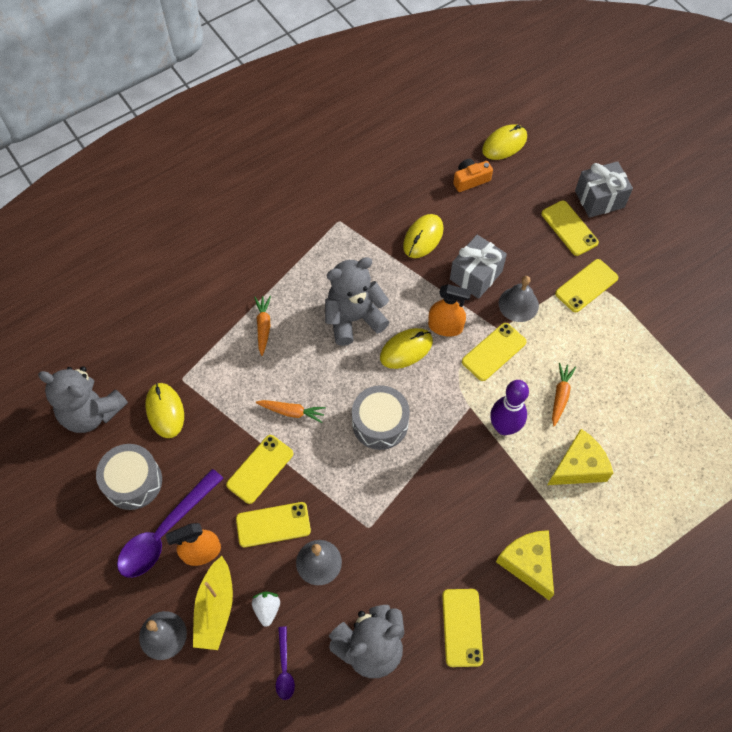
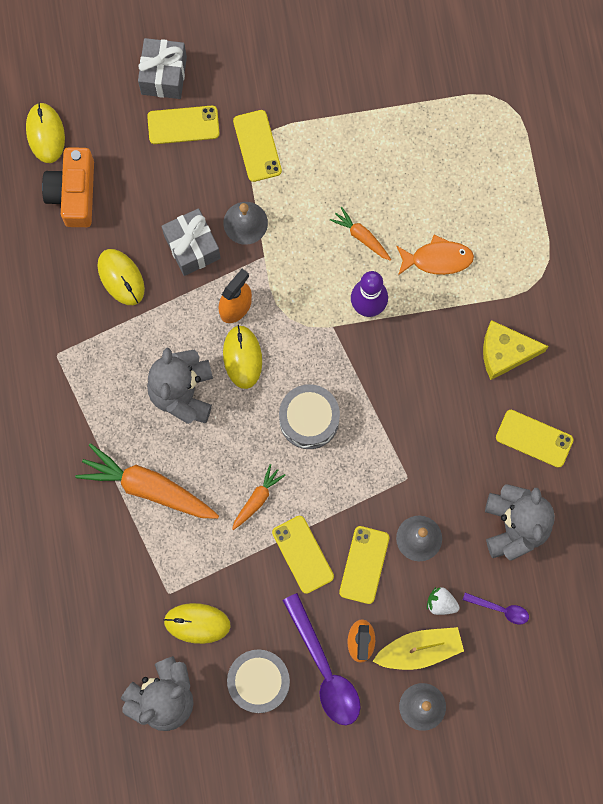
camera: 65 degrees left, 15 degrees up
(215, 608) = (419, 650): yellow boat -> yellow boat turned 45 degrees counterclockwise
(263, 326) = (147, 487): orange carrot -> orange carrot, size x1.96
(470, 180) = (73, 193): orange camera -> orange camera, size x1.65
(494, 352) = (285, 274): yellow phone -> none
(578, 466) = (437, 259): yellow cheese -> orange fish

